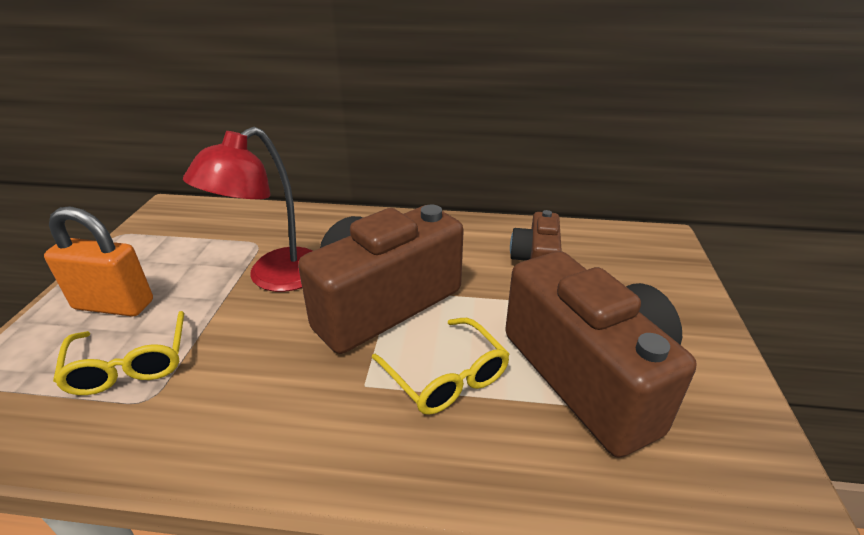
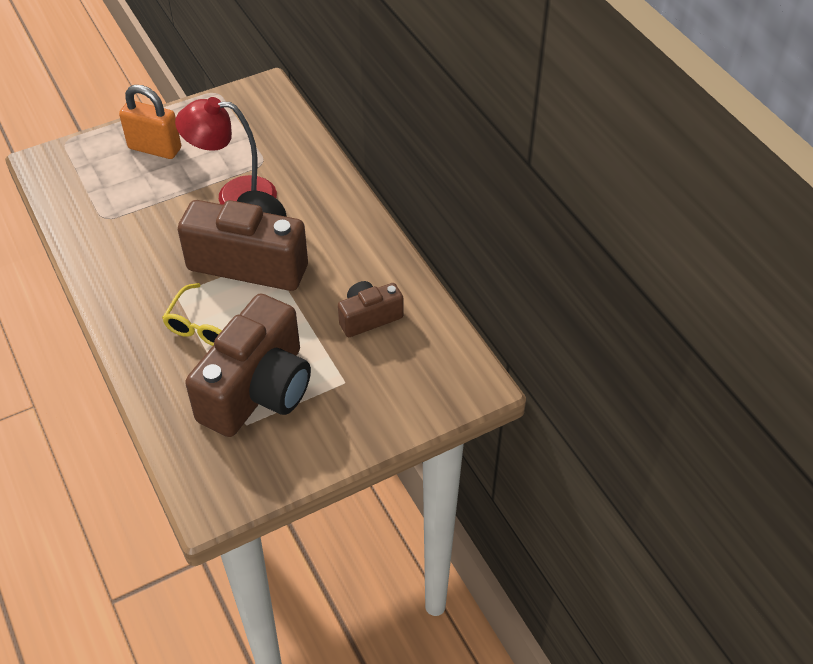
camera: 55 degrees right, 15 degrees up
(114, 305) = (155, 148): orange padlock -> orange padlock turned 45 degrees counterclockwise
(130, 364) = (120, 193): yellow glasses -> none

